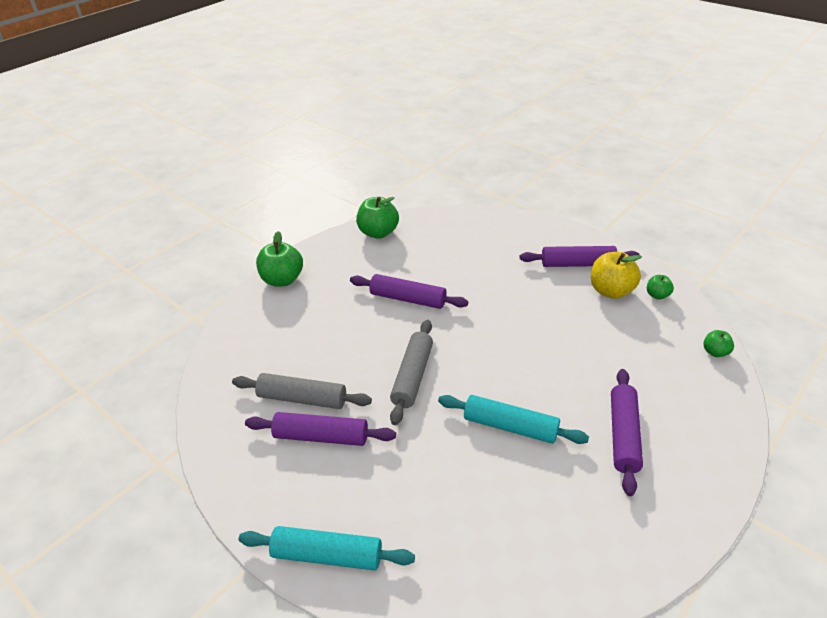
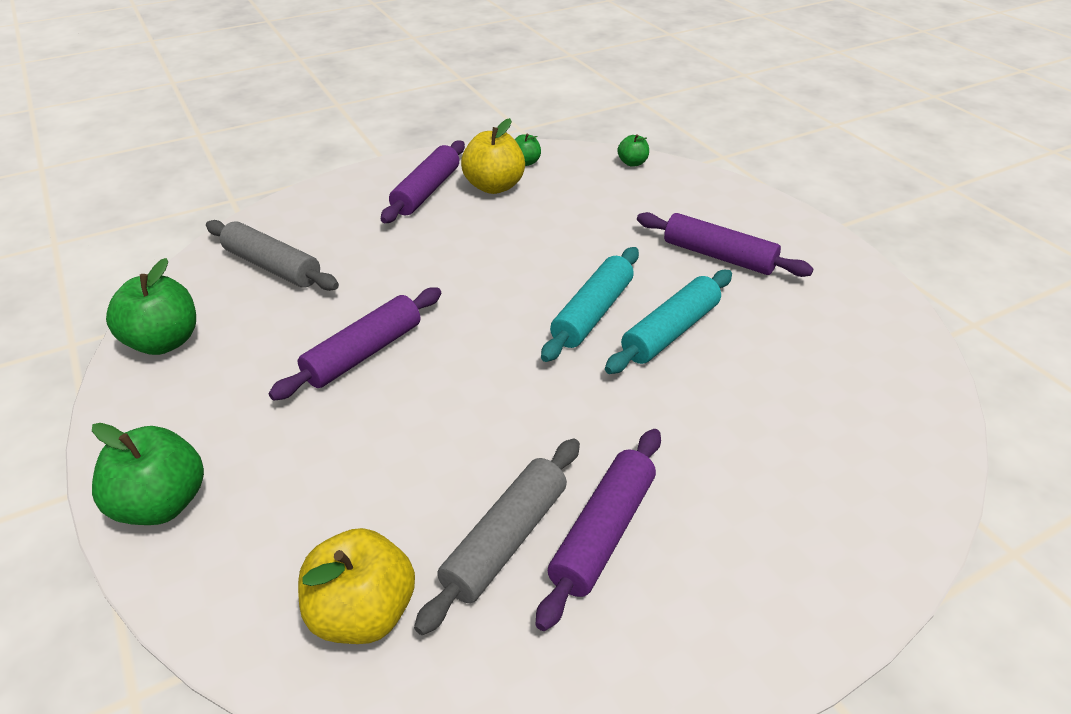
camera: 70 degrees left, 0 degrees up
(246, 364) = (363, 613): none -> yellow apple
(327, 555) = (833, 576): turquoise rolling pin -> turquoise rolling pin (592, 313)
(412, 376) = (533, 394): grey rolling pin -> grey rolling pin (272, 266)

